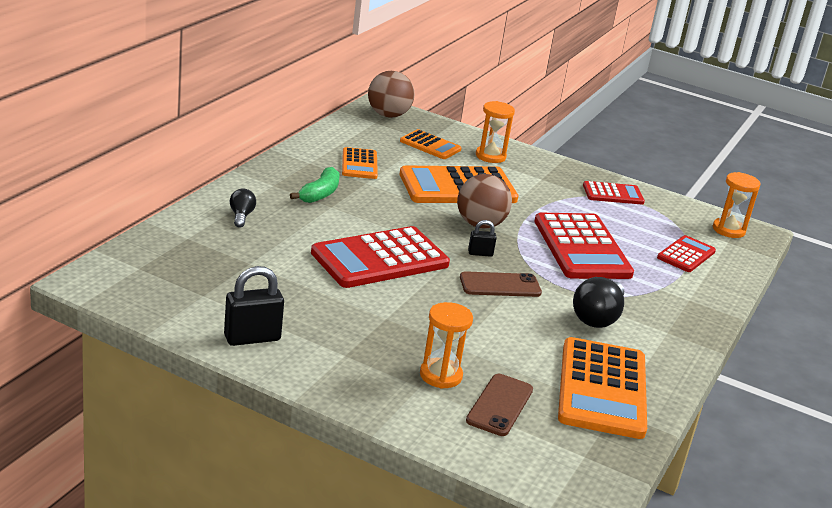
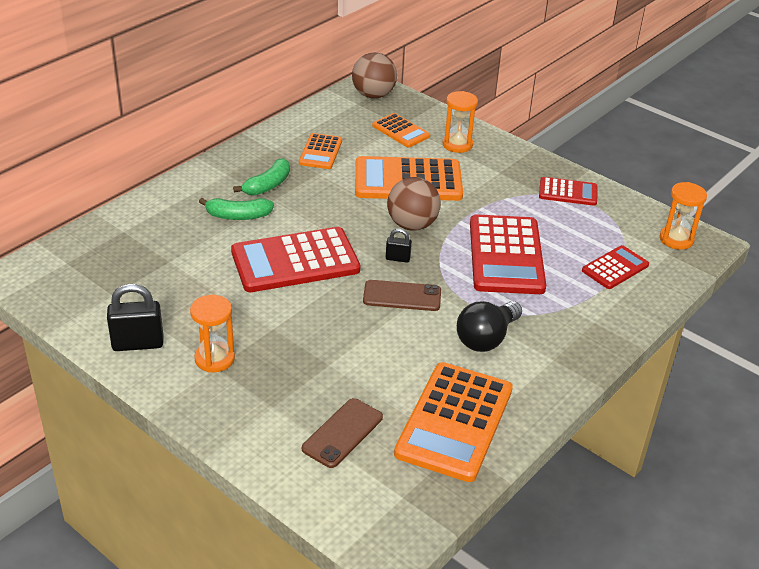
camera: 15 degrees right, 10 degrees up
(241, 216) = (183, 208): black light bulb -> none
(302, 221) = (238, 216): none -> green banana
(440, 375) = (299, 396): orange hourglass -> orange hourglass (214, 359)

